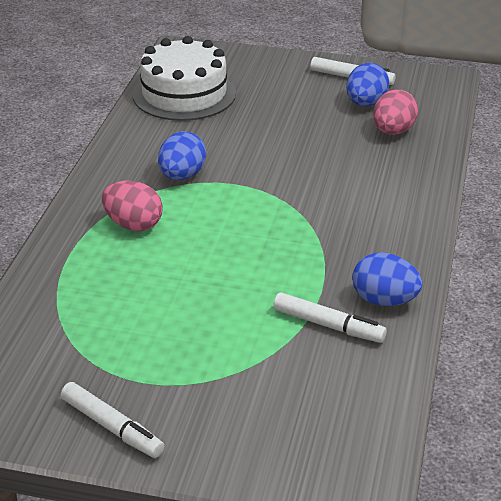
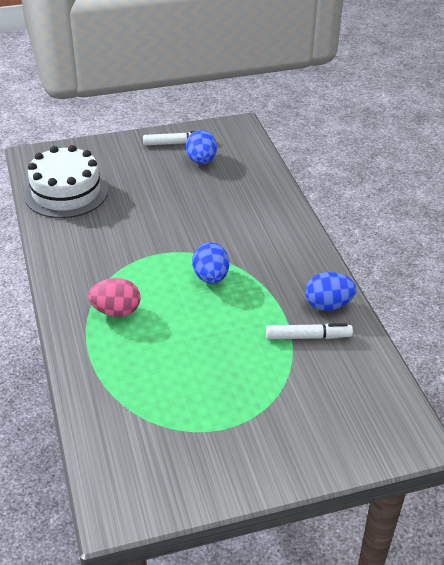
camera: 30 degrees left, 5 degrees up
(112, 427) = (230, 471): white marker -> none
(182, 176) = (119, 259): blue egg -> blue egg (210, 277)
(393, 131) = (236, 177): pink egg -> none

